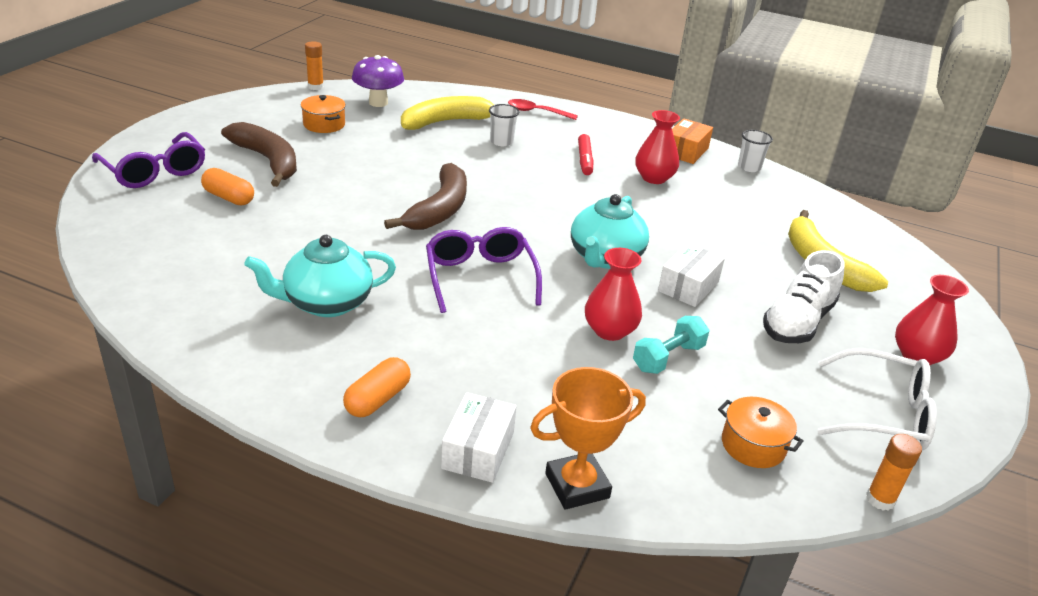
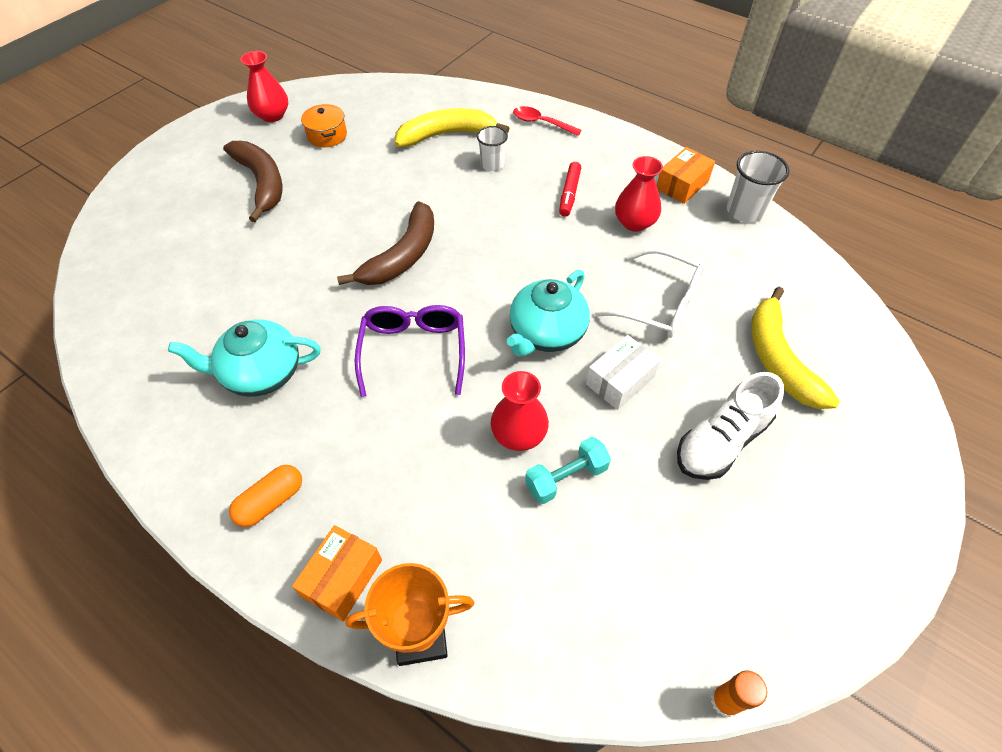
camera: 15 degrees right, 20 degrees up
(155, 172) = (159, 193): purple glasses -> none
(229, 197) = (213, 230): orange capsule -> none
(315, 87) = (334, 83): orange glue stick -> none
(378, 103) = (387, 106): purple mushroom -> none
(478, 450) = (342, 578): white box -> orange box
(749, 167) = (745, 211): white cup -> white cup, size x1.51
(753, 445) = (614, 607): orange pot -> none
(884, 414) = (772, 582): white glasses -> white glasses (660, 304)
(917, 356) = (840, 503): red vase -> red vase (272, 115)

